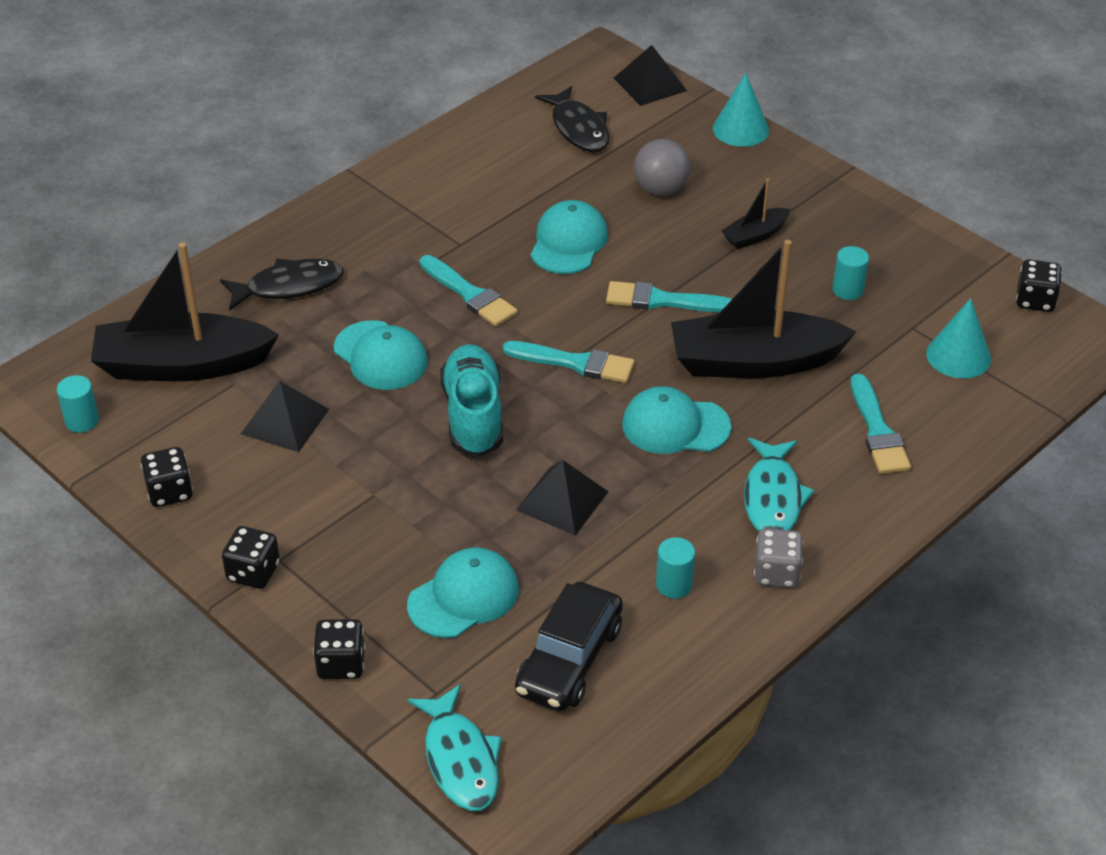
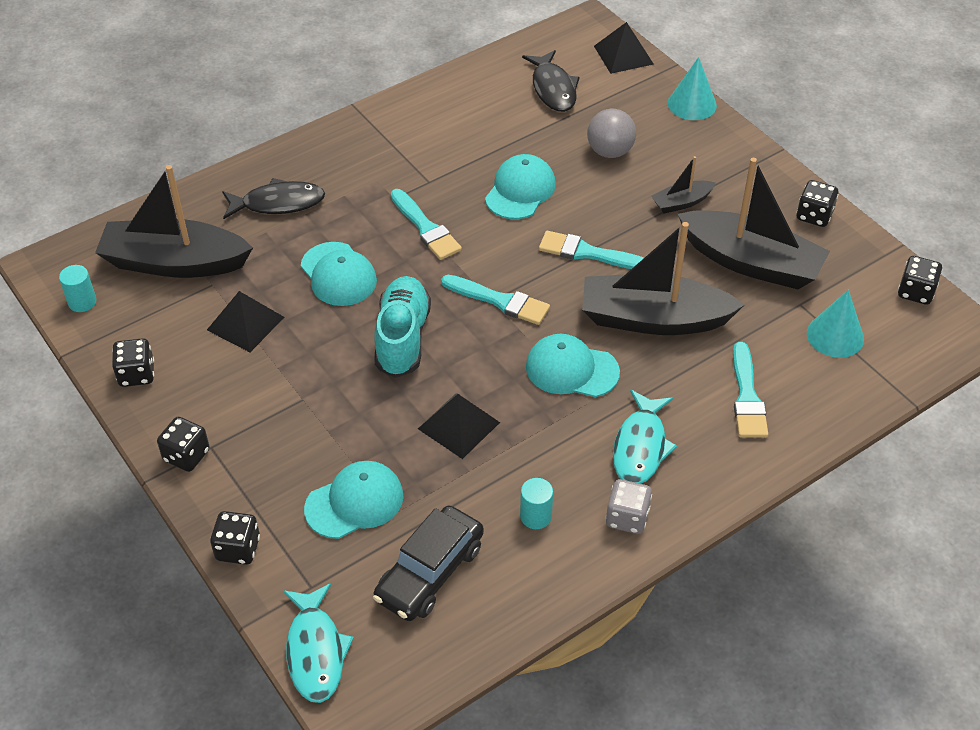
camera: 10 degrees right, 5 degrees up
(848, 290) = (751, 262): turquoise cylinder -> black boat
(905, 233) = (814, 215): none -> black dice

